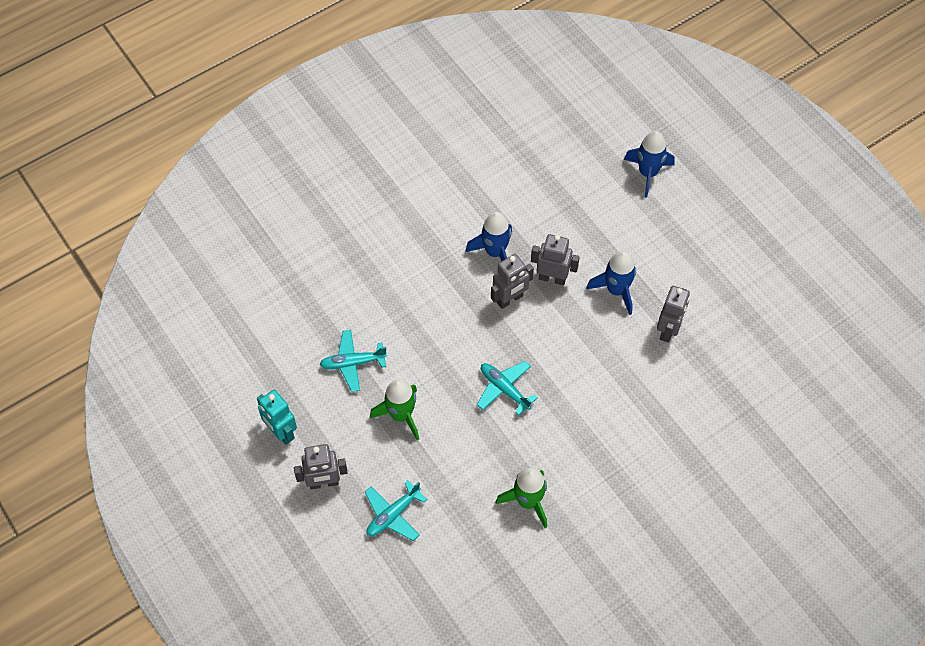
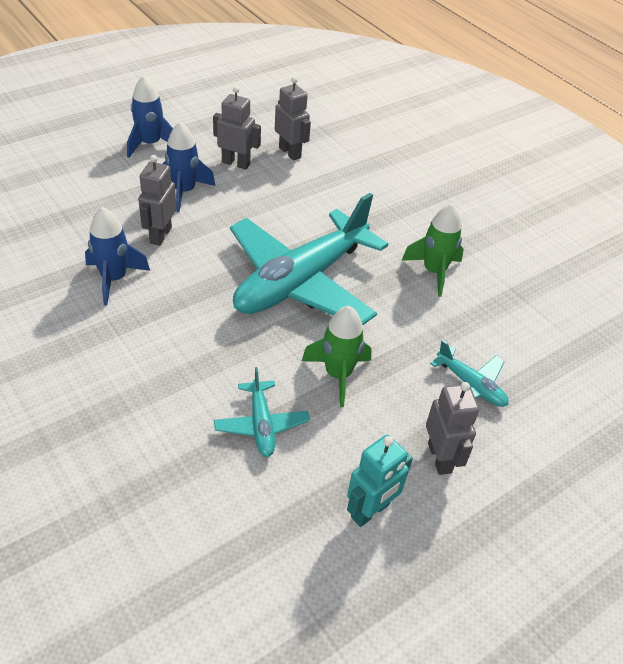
camera: 95 degrees left, 15 degrees down
(504, 389) = (301, 281): turquoise plane -> turquoise plane, size x2.31
(510, 299) = (183, 270): grey robot -> grey robot (290, 152)
(648, 173) = (40, 158): blue rocket -> blue rocket (150, 144)

